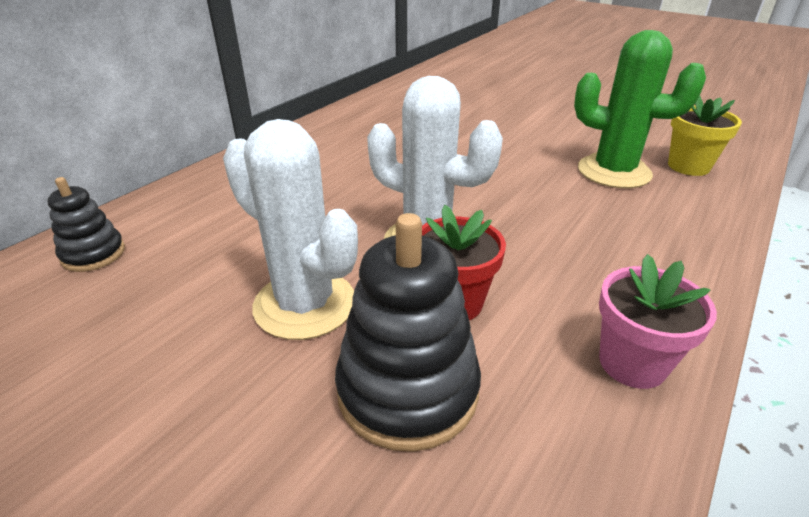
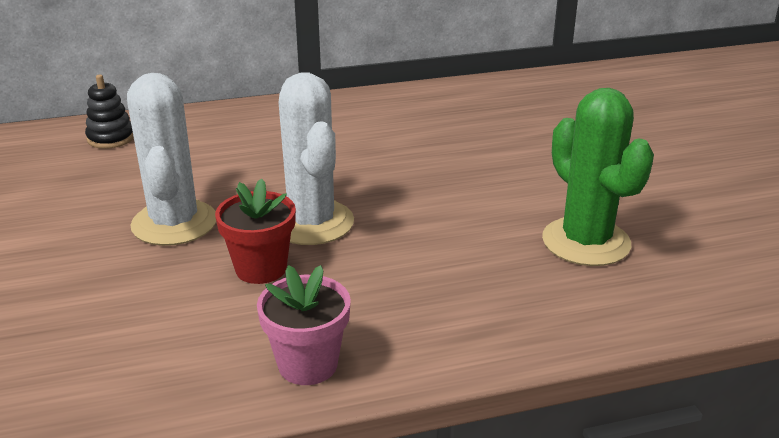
camera: 40 degrees right, 5 degrees down
(407, 390) = (154, 298): black stacking toy -> none
(688, 166) = (685, 272): yellow flower pot -> none

